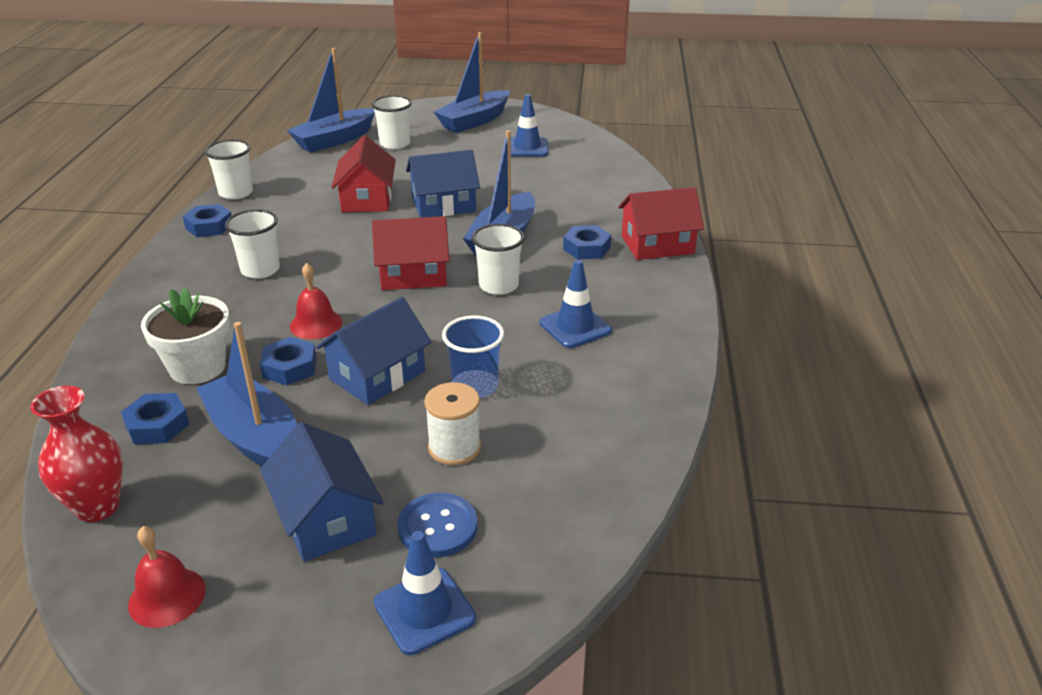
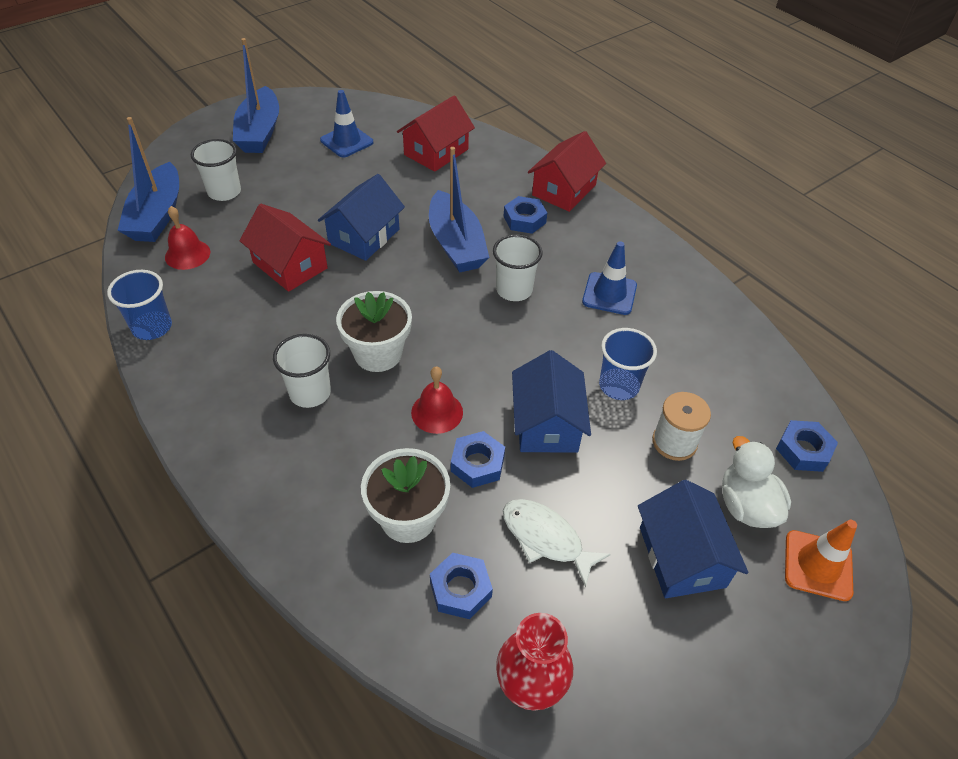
camera: 45 degrees left, 15 degrees up
(167, 597) = (681, 700): red bell -> red bell (187, 254)
(209, 226) = (186, 378): blue nut -> blue nut (803, 450)
(236, 193) = (152, 327): white cup -> blue cup
(255, 437) = (546, 538): blue boat -> white fish
(326, 518) = (681, 557): blue house -> blue house turned 60 degrees clockwise
(337, 272) = (378, 353): none -> white flower pot
(413, 274) = (440, 318): red house -> red house (436, 152)
(424, 610) = (818, 565): blue traffic cone -> orange traffic cone
(437, 527) = (746, 505): blue button -> white duck

